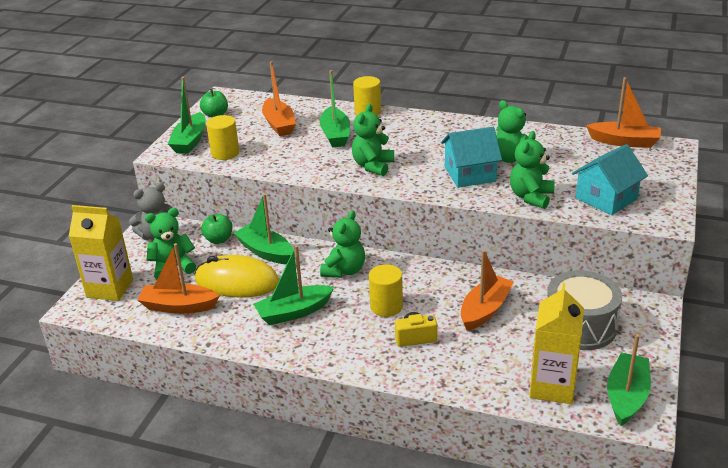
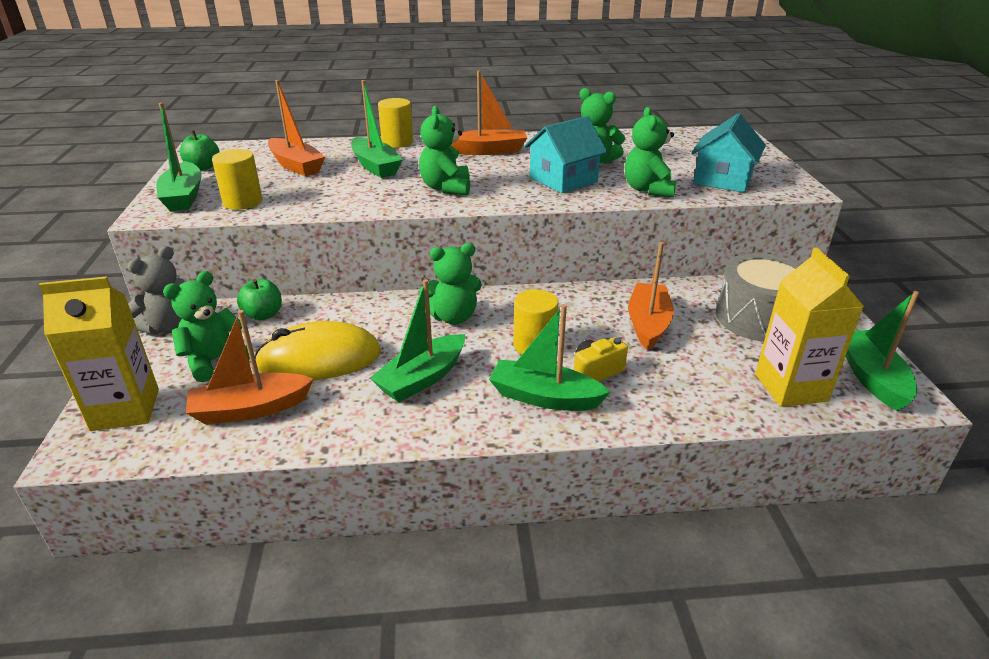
camera: 25 degrees left, 0 degrees up
(265, 252) = (337, 316): green boat -> green boat (544, 397)
(344, 270) = (453, 317): green teddy bear -> green teddy bear turned 75 degrees clockwise
(624, 142) = (686, 134): orange boat -> orange boat (489, 151)

